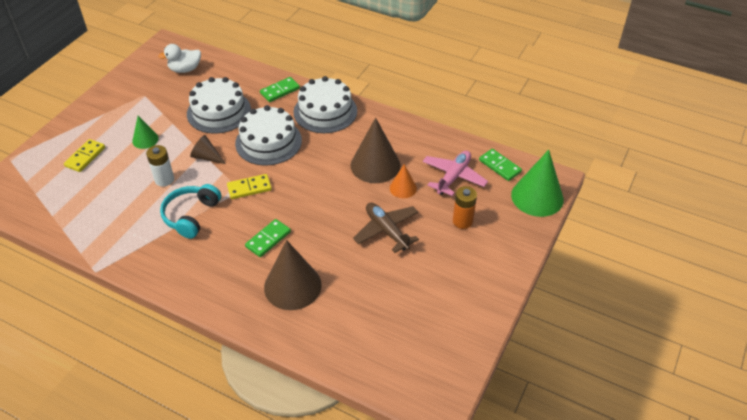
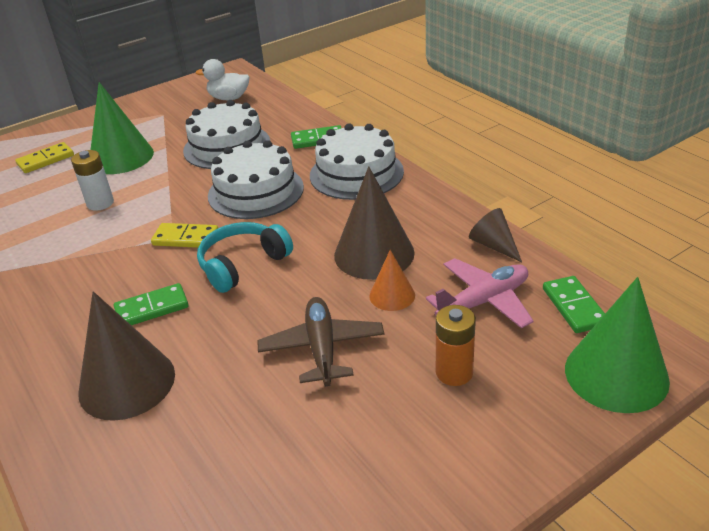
camera: 30 degrees right, 10 degrees down
(145, 139) = (121, 157): green cone -> green cone, size x1.88
(191, 215) = (90, 251): turquoise headphones -> turquoise headphones (242, 264)
(207, 157) = (169, 191): brown cone -> brown cone (494, 245)

